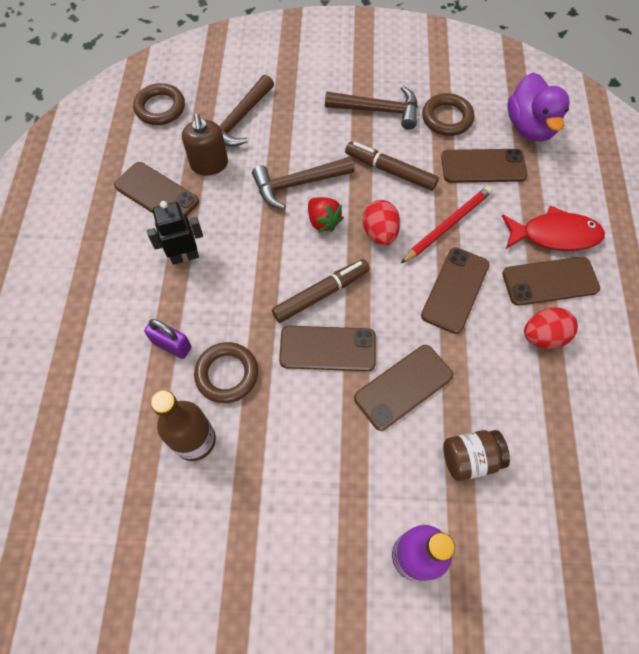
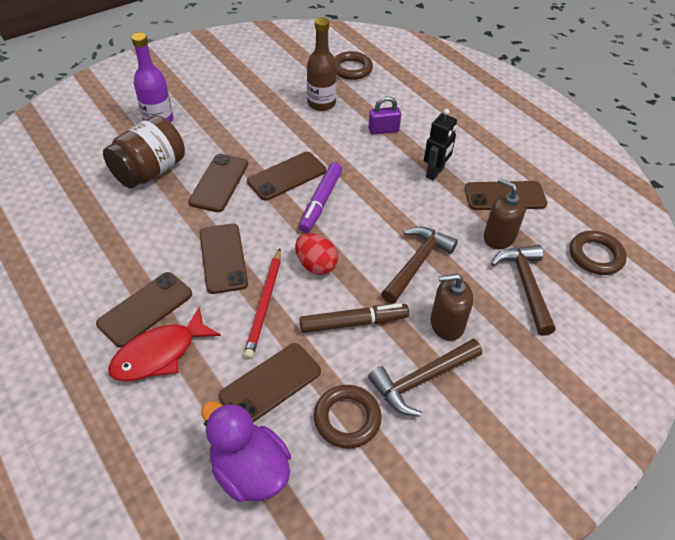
camera: 140 degrees right, 15 degrees down
(227, 374) = (335, 134): brown ring -> brown ring (351, 69)
(320, 294) = (321, 201): brown marker -> purple marker
(323, 221) = (367, 248): red strawberry -> none
(324, 131) = (447, 324): none -> brown soap dispenser
(470, 458) = (150, 171): brown jar -> brown jar, size x1.62
(543, 336) = (132, 264): red egg -> none

